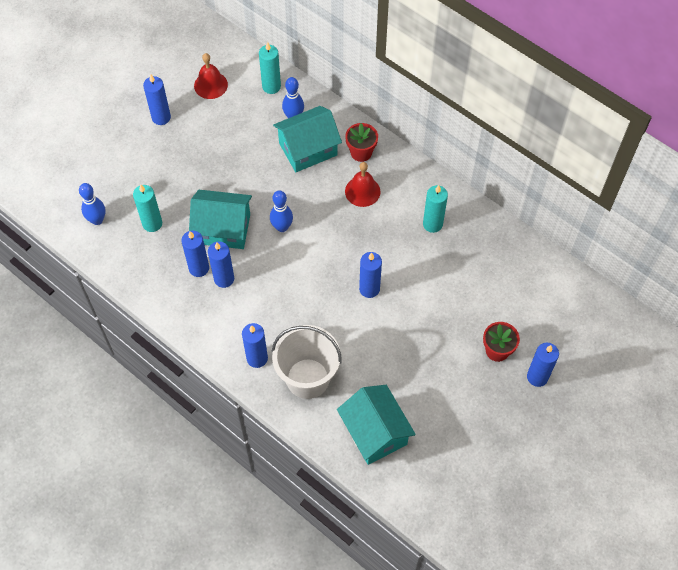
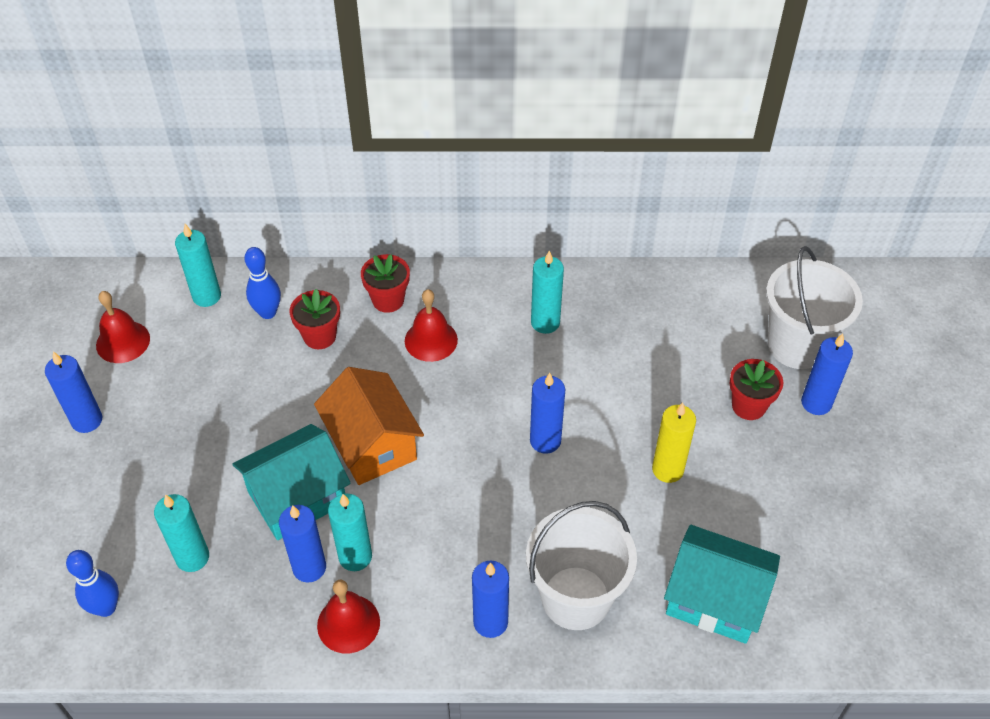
camera: 40 degrees left, 10 degrees down
(193, 308) = (348, 623): none -> red bell
(224, 279) = (355, 557): blue candle -> turquoise candle
(282, 227) = (372, 444): blue bowling pin -> orange house
(308, 149) = (319, 336): turquoise house -> red flower pot
(417, 351) = (667, 469): none -> yellow candle
(562, 338) = (797, 345): none -> white bucket

